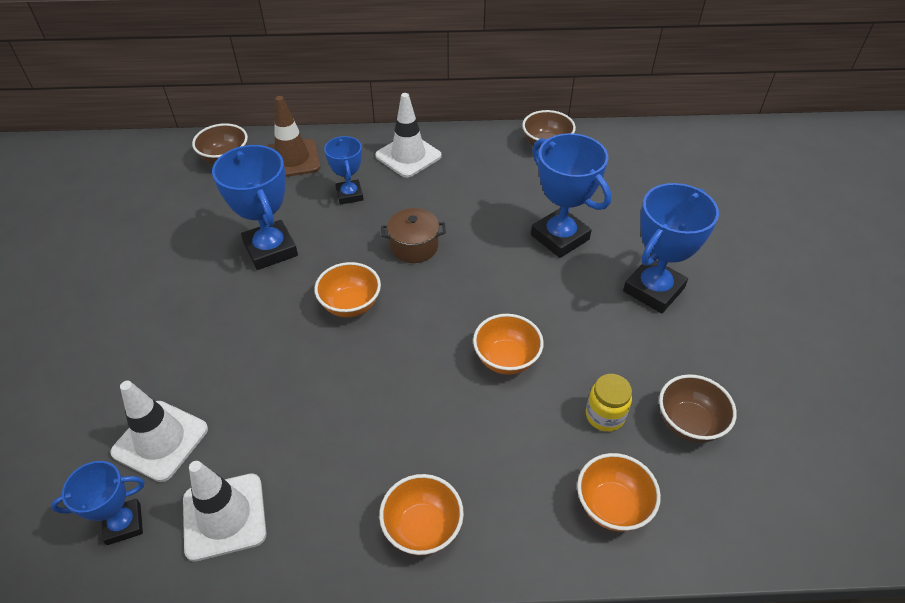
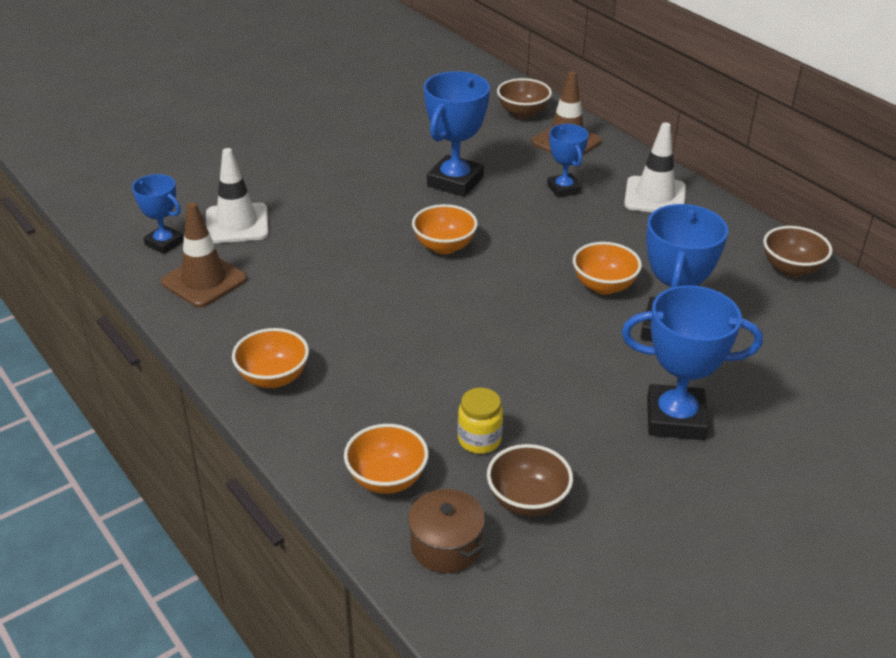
camera: 55 degrees right, 10 degrees down
(224, 516) = (204, 281): white traffic cone -> brown traffic cone
(349, 195) = (564, 189): blue trophy -> blue trophy turned 60 degrees counterclockwise
(414, 246) = (547, 249): brown pot -> brown pot (446, 546)
(506, 359) = (480, 355): orange bowl -> orange bowl (604, 286)

